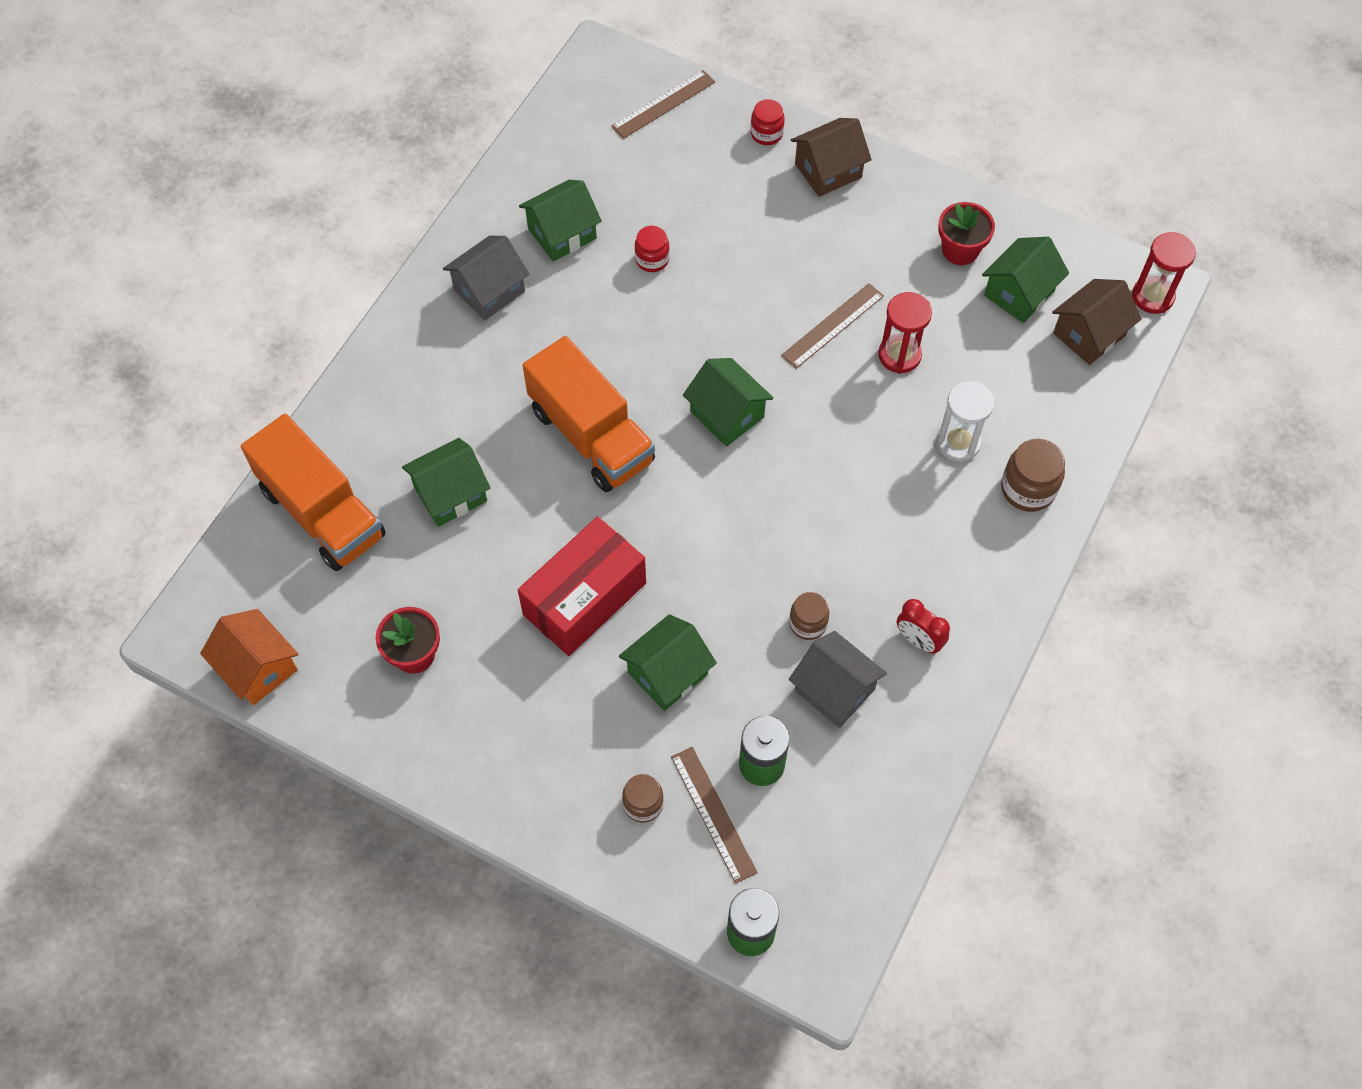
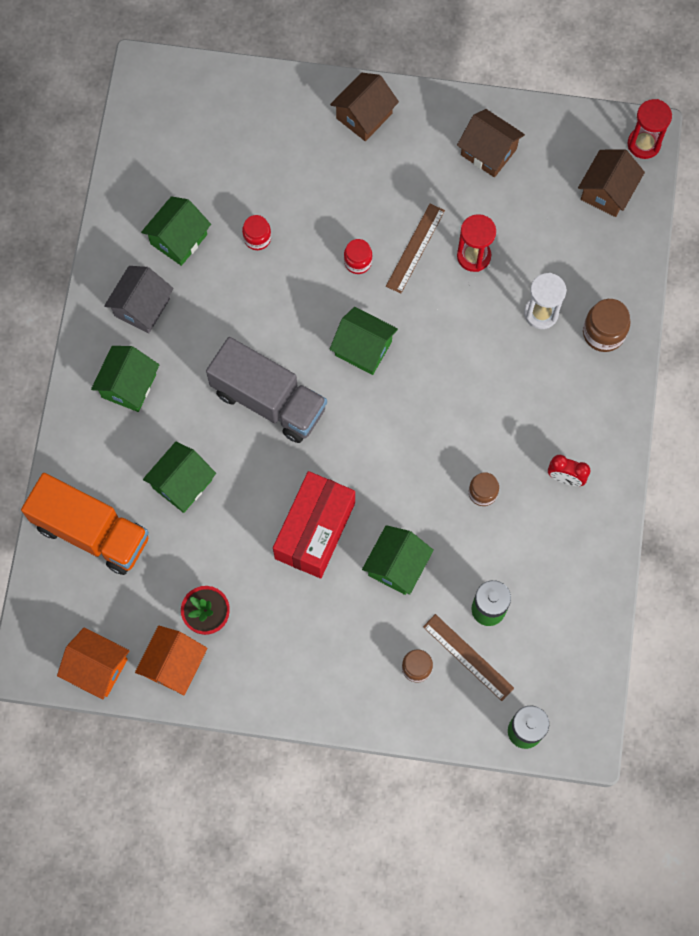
camera: 20 degrees left, 10 degrees up
(349, 696) = (174, 665): none -> orange house
(591, 435) = (269, 400): orange truck -> grey truck
(663, 104) = (213, 98): brown ruler -> none
(766, 134) = (304, 99): red jar -> red jar (358, 262)
(834, 690) = (519, 536): grey house -> none
(960, 250) = (488, 152): red flower pot -> brown house
(1019, 293) = (544, 174): green house -> green house (128, 386)

